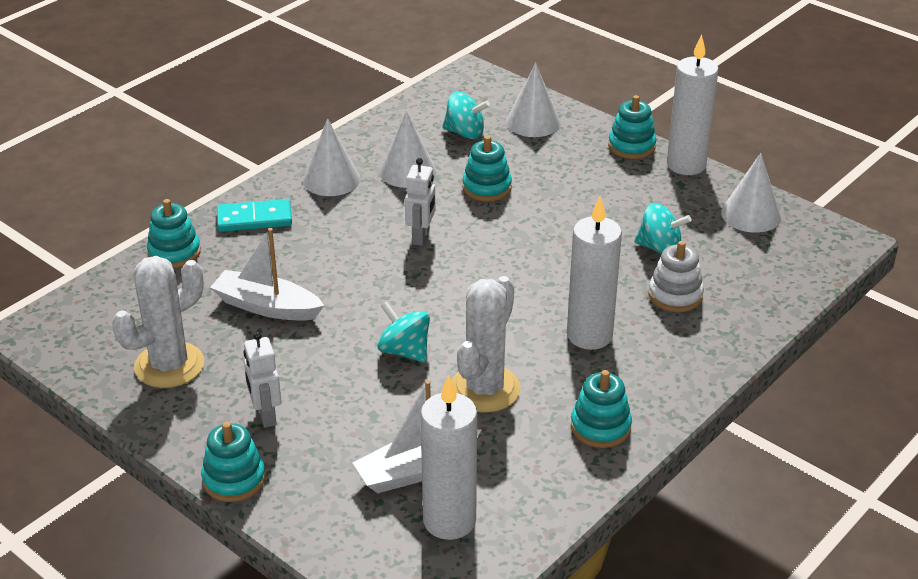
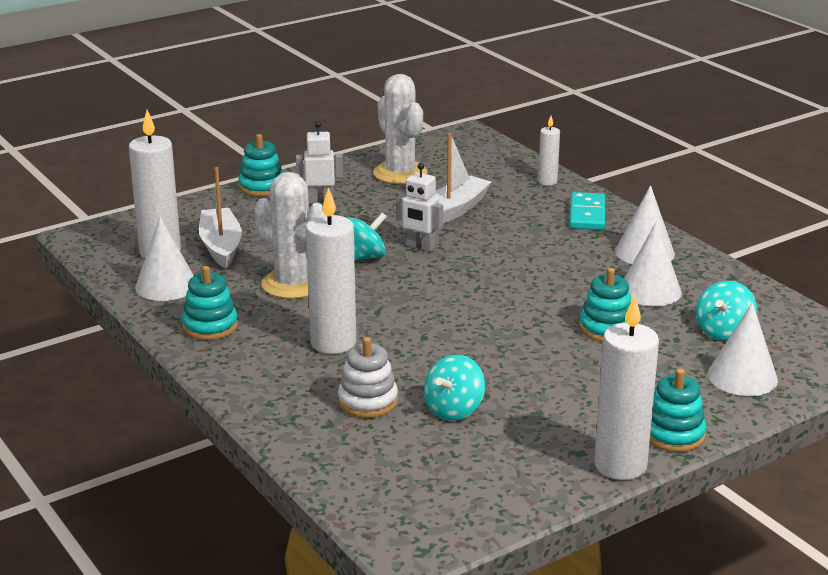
camera: 105 degrees right, 10 degrees down
(174, 252) = (547, 181): turquoise stacking toy -> white candle
(421, 237) = (529, 284): white robot -> white robot (420, 247)
(751, 214) = (494, 488): white cone -> white cone (166, 285)

